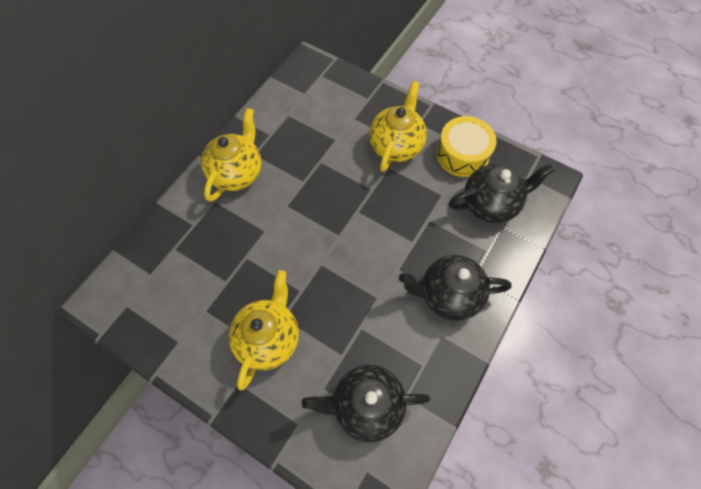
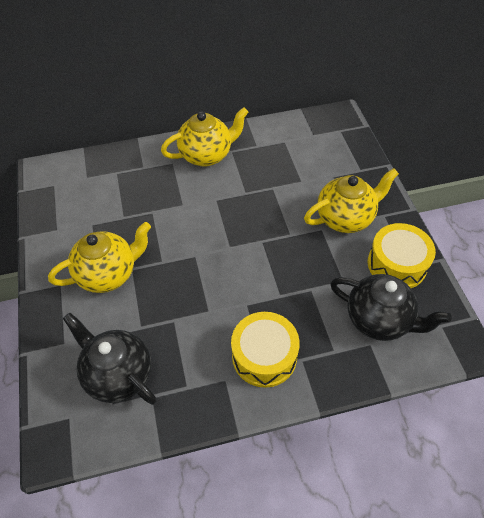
camera: 45 degrees right, 10 degrees down
(448, 295) = (264, 356): black teapot -> yellow drum

